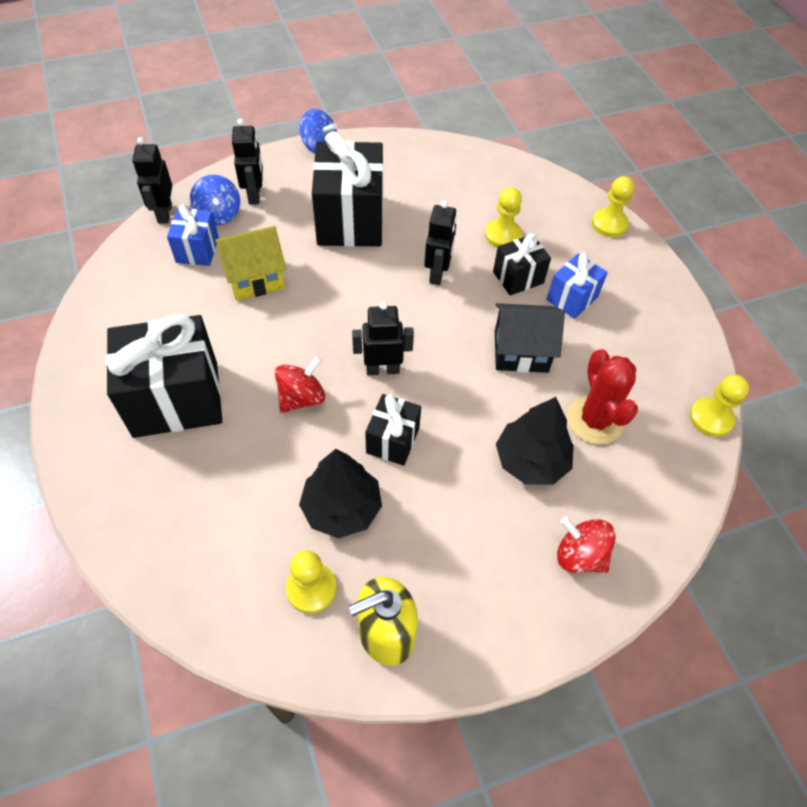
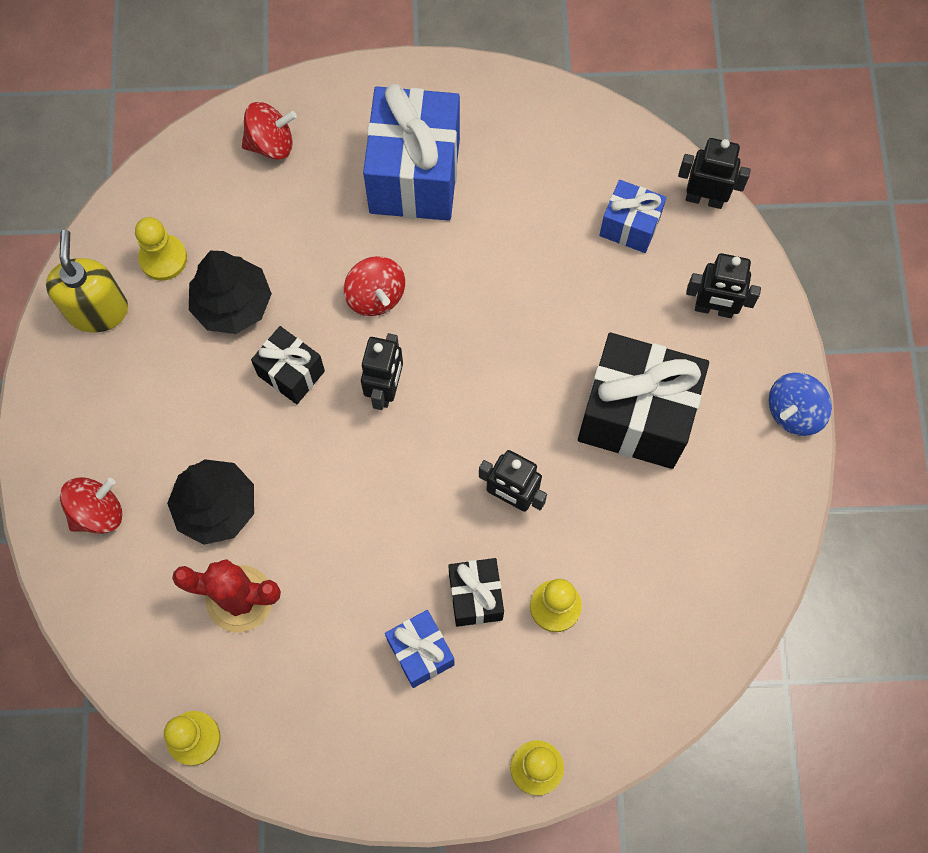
camera: 110 degrees right, 15 degrees up
(160, 528) = (271, 143): none -> red spinning top
(176, 399) = (414, 175): black gift -> blue gift
(219, 215) = (686, 260): blue spinning top -> none
(255, 278) = (564, 282): yellow house -> none
(521, 351) = (359, 553): black house -> none

